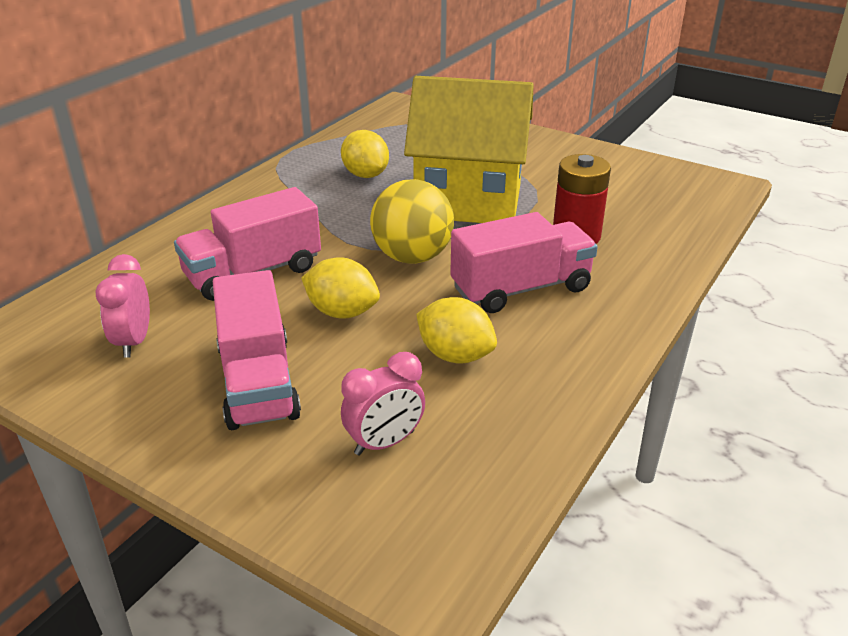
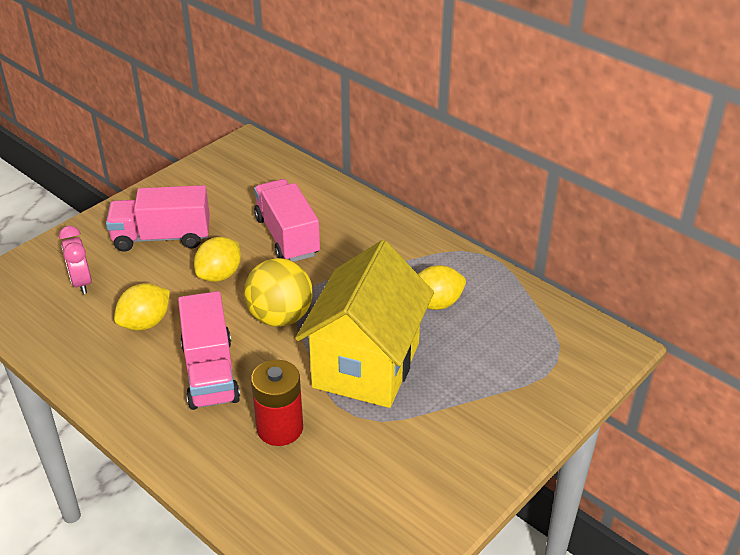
camera: 100 degrees right, 5 degrees up
(134, 342) = (226, 191): pink clock -> none

